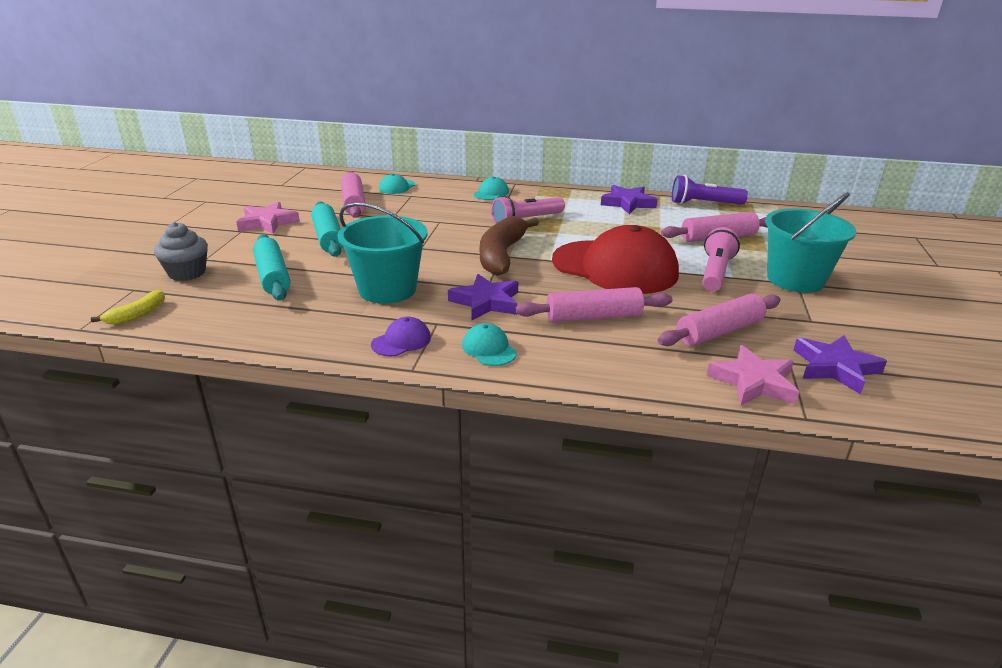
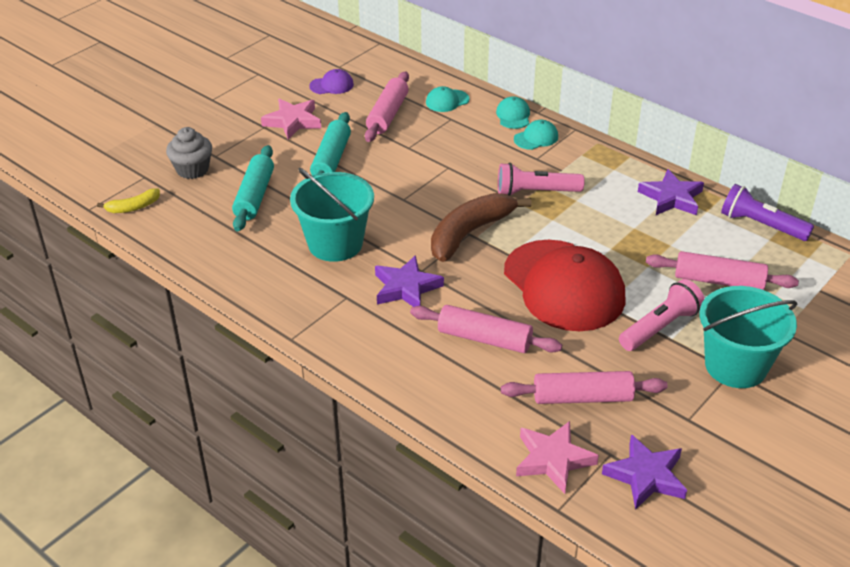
camera: 30 degrees right, 10 degrees up
(401, 341) = (304, 306): purple cap -> purple cap (331, 85)
(489, 349) = (366, 340): turquoise cap -> turquoise cap (513, 116)

